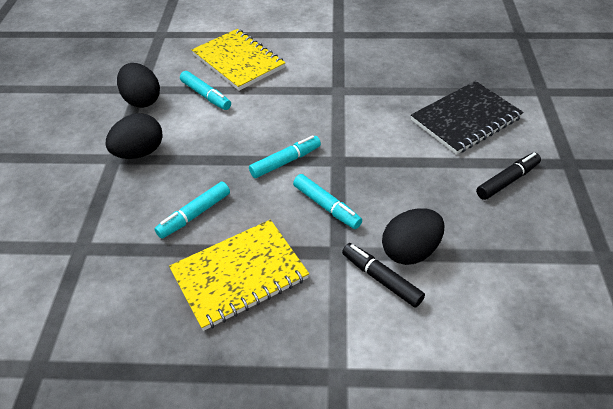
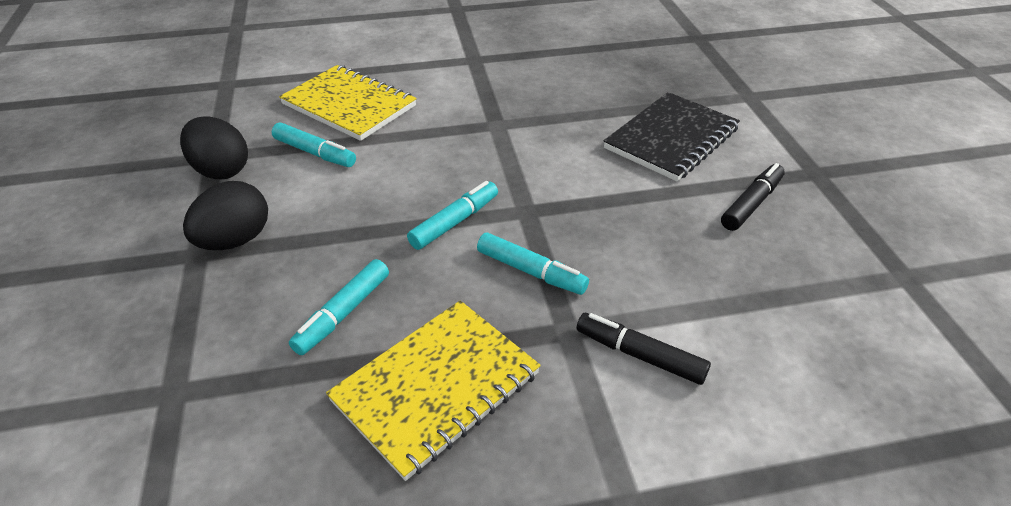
camera: 15 degrees left, 5 degrees down
(410, 251) = (664, 311): black egg -> none

